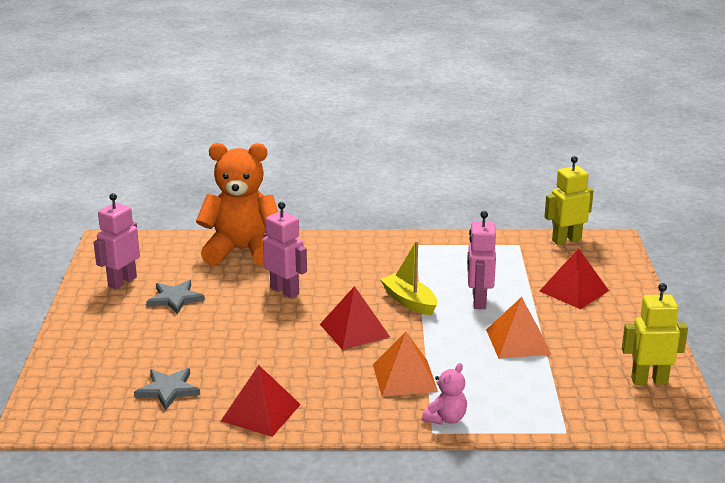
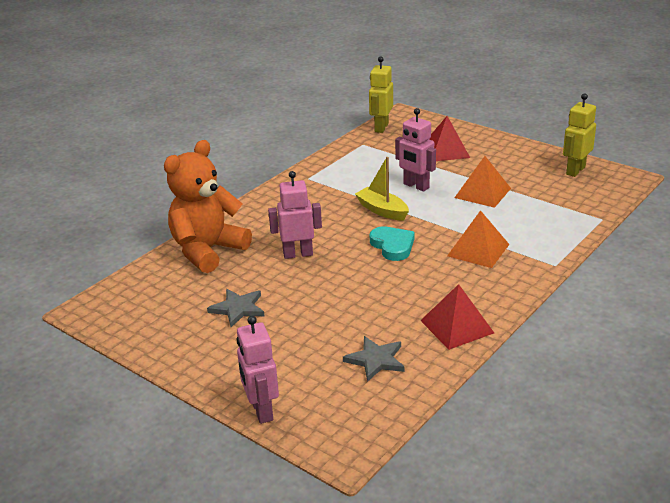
camera: 50 degrees left, 5 degrees up
(122, 281) = (170, 326): pink robot -> pink robot (261, 411)
(354, 330) = (392, 246): red pyramid -> turquoise heart
(409, 301) = (382, 210): yellow boat -> yellow boat turned 45 degrees clockwise
(446, 418) = (544, 254): pink teddy bear -> none

